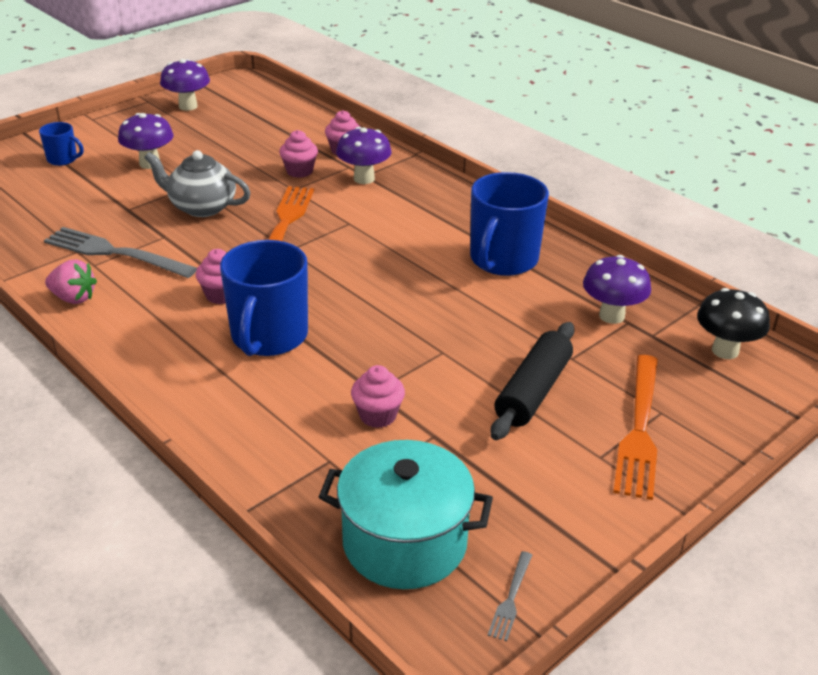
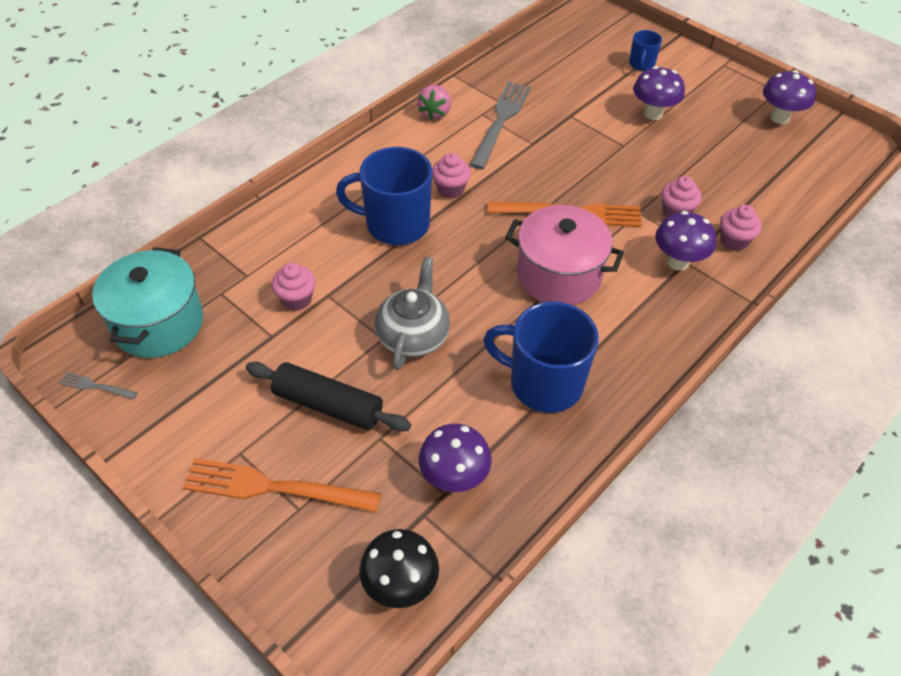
camera: 85 degrees right, 15 degrees up
(201, 207) = (586, 157): grey teapot -> grey teapot (413, 336)
(369, 239) = (559, 275): none -> pink pot

